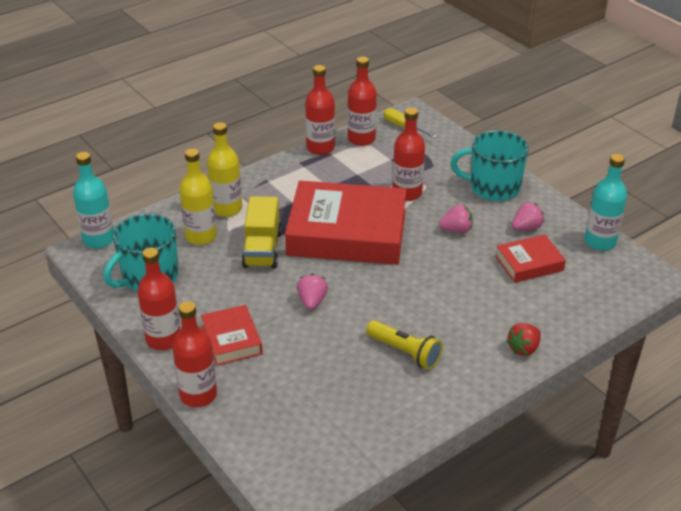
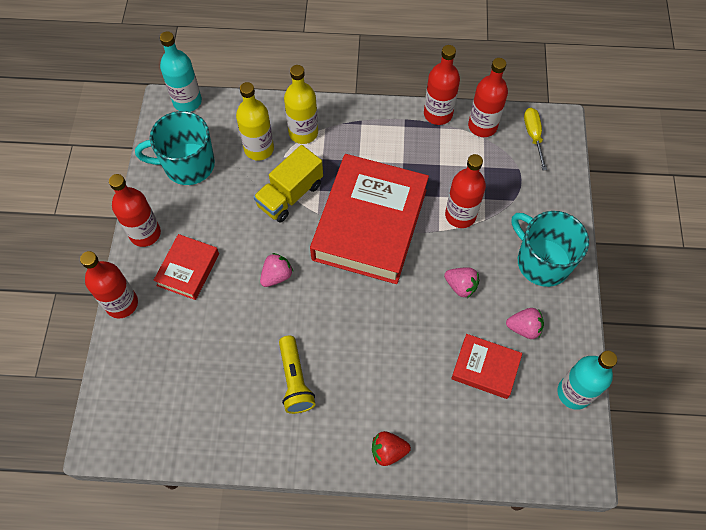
camera: 40 degrees right, 25 degrees up
(347, 233) = (369, 224): red book -> red book turned 60 degrees clockwise

